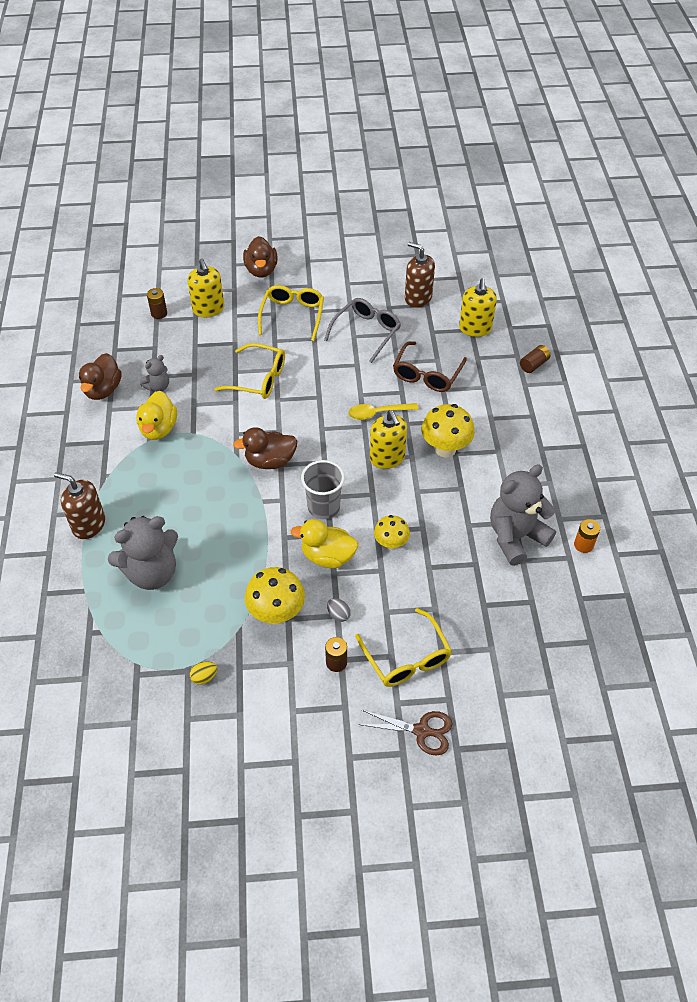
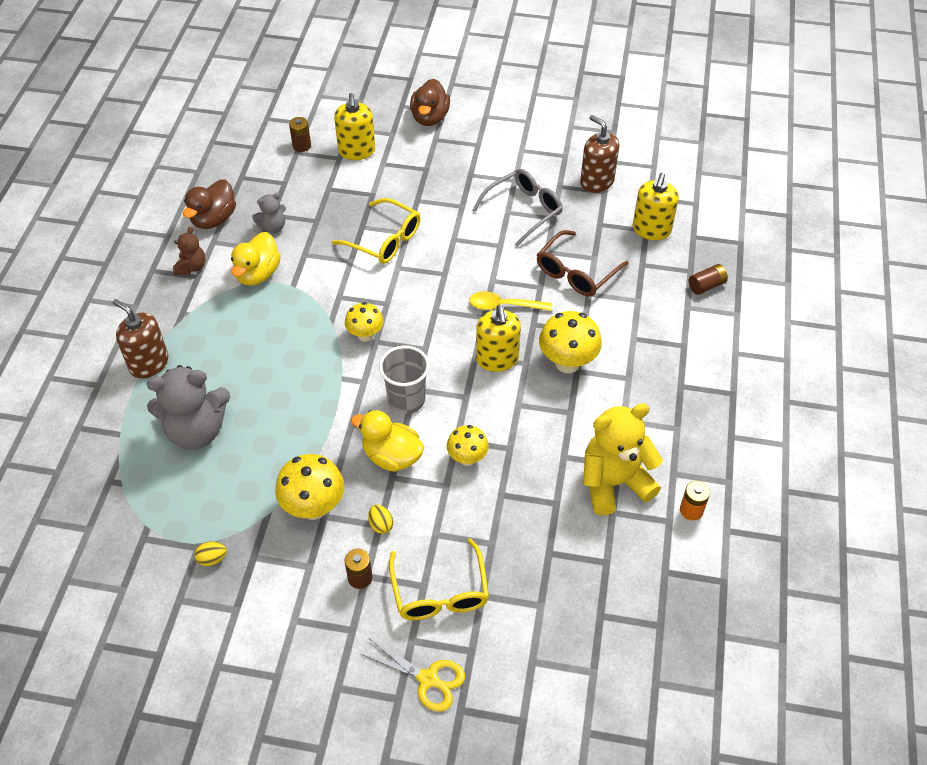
camera: 15 degrees right, 0 degrees up
(98, 434) = (191, 267): none -> brown teddy bear
(270, 461) = (365, 335): brown duck -> yellow mushroom
(292, 315) = (446, 175): yellow glasses -> none
(338, 615) = (381, 525): grey egg -> yellow egg
(422, 731) = (429, 679): brown scissors -> yellow scissors
(516, 537) = (614, 483): grey teddy bear -> yellow teddy bear

